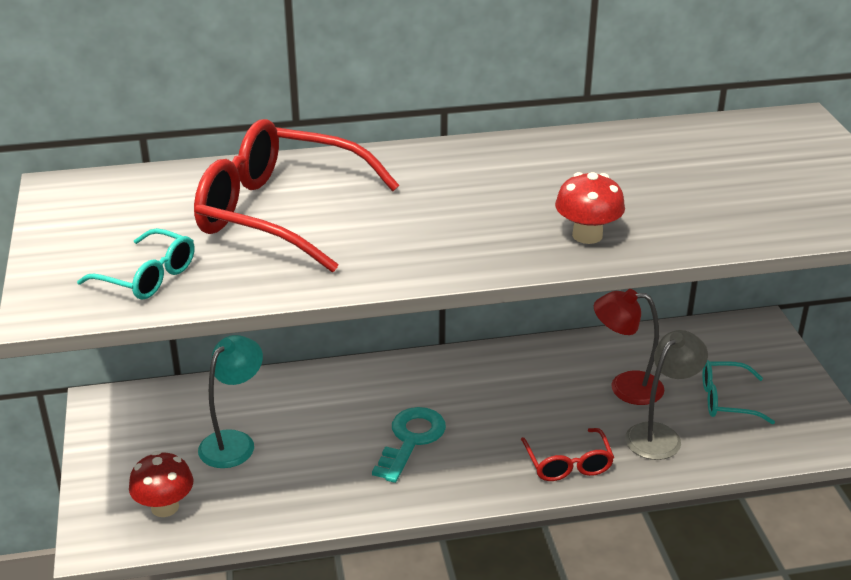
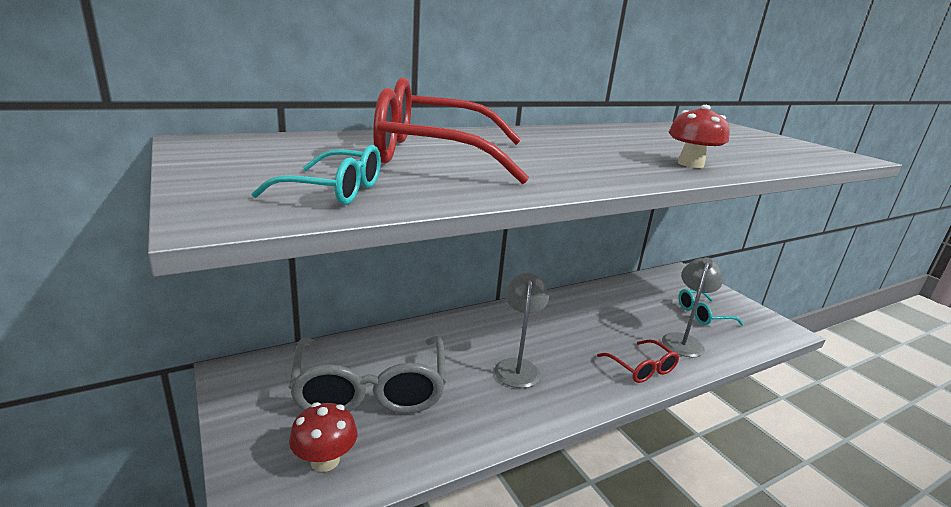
camera: 20 degrees left, 10 degrees down
(234, 442) = (370, 389): turquoise lamp -> grey glasses
(411, 440) = (517, 367): turquoise key -> grey lamp
(625, 387) = (636, 313): red lamp -> none

